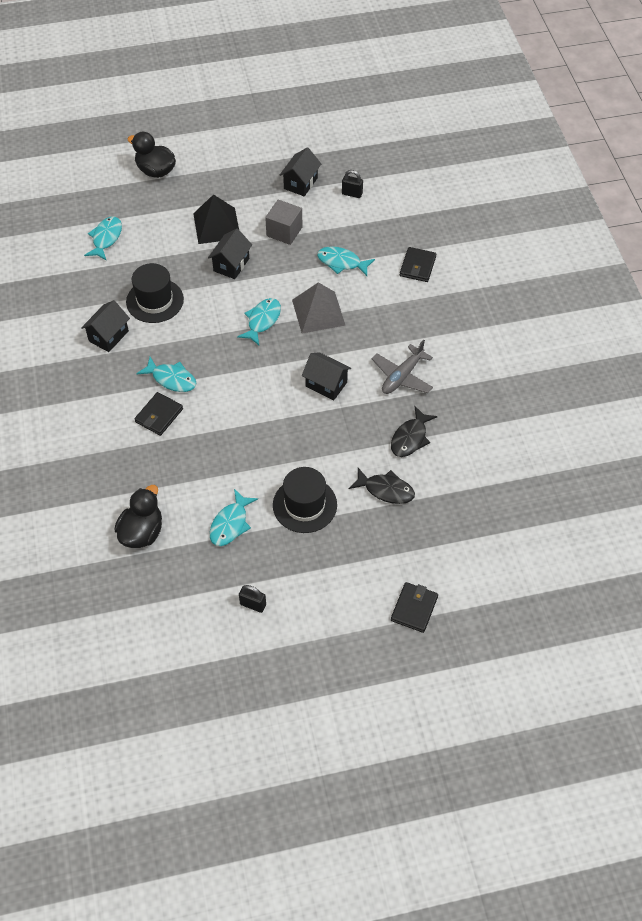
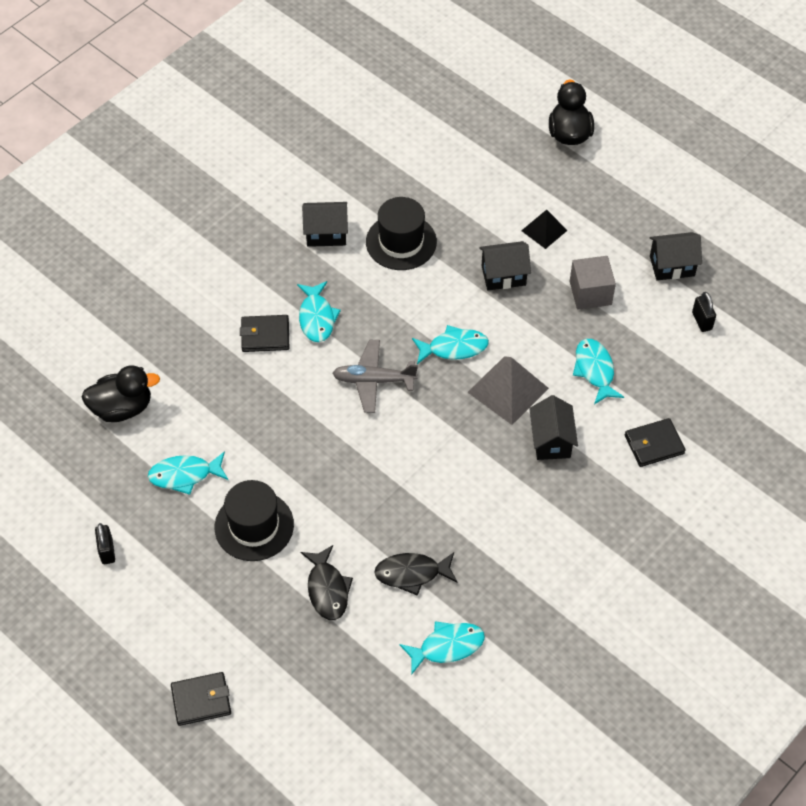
camera: 55 degrees right, 0 degrees up
(106, 238) = (444, 152): turquoise fish -> turquoise fish (447, 646)
(216, 225) = (544, 230): black pyramid -> black pyramid, size x0.60
(326, 384) = (419, 454): black house -> black house (551, 441)
(402, 376) = (487, 518): grey plane -> grey plane (373, 380)

